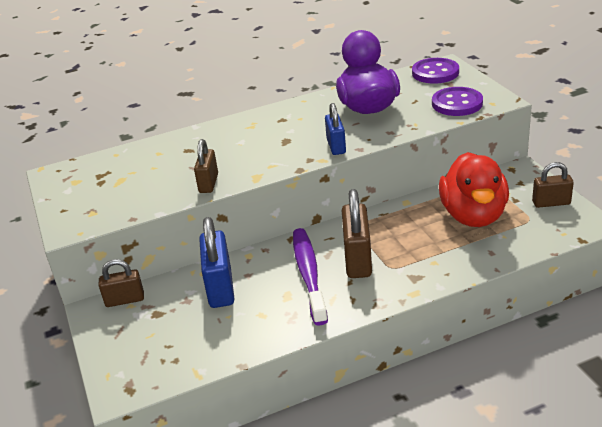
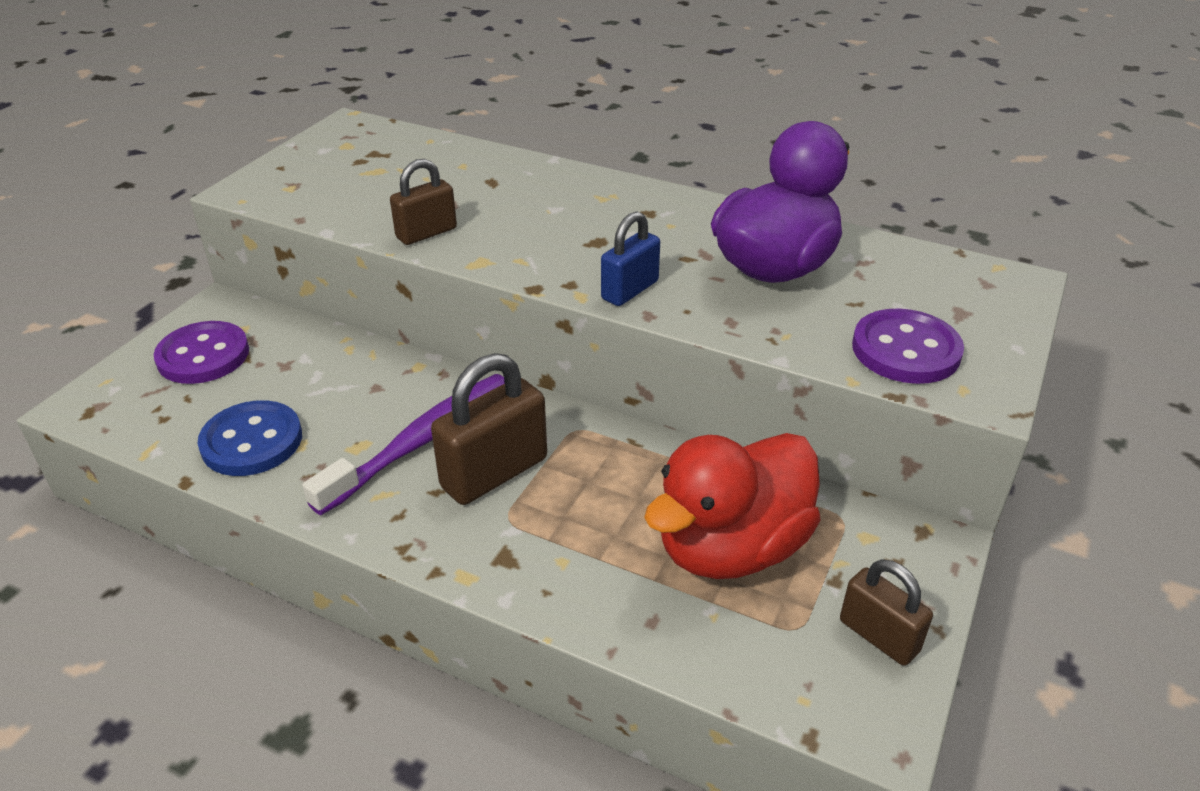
camera: 45 degrees right, 5 degrees up
(125, 300) = (250, 318): brown padlock -> none
(220, 288) = (329, 378): blue padlock -> none
(239, 331) = (252, 441): none -> blue button
(435, 73) = (972, 283): purple button -> purple button (203, 355)

